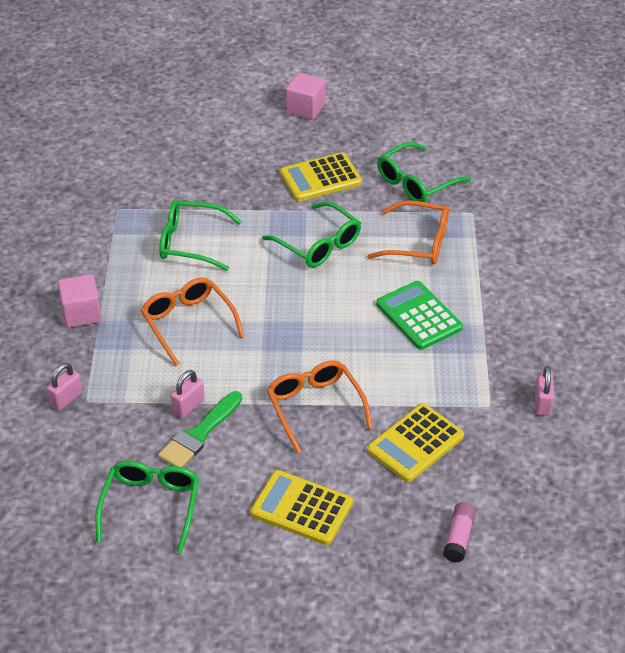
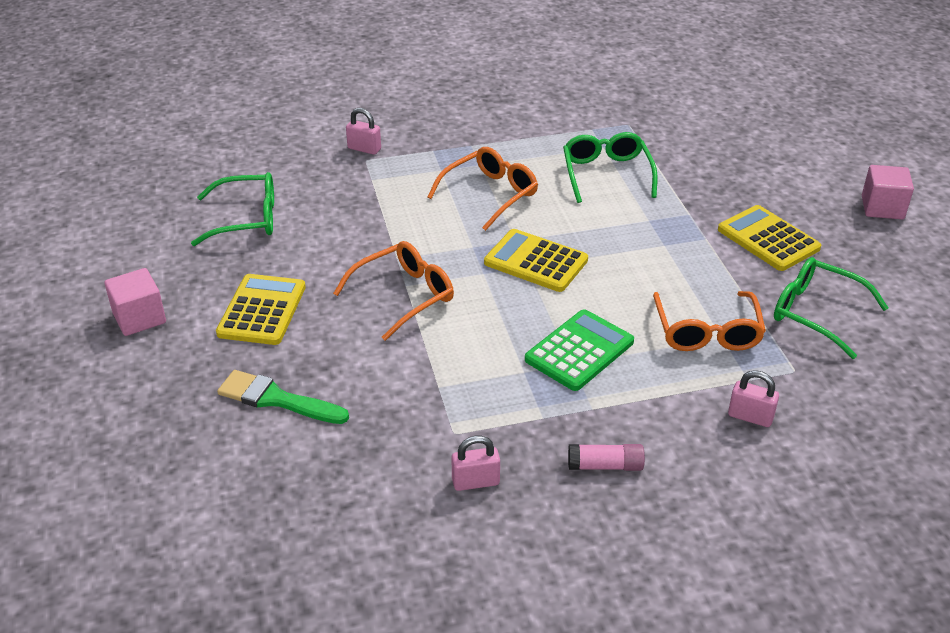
camera: 75 degrees right, 5 degrees down
(81, 313) = (475, 134): pink cube -> pink cube (139, 318)
(188, 406) = (378, 216): pink padlock -> pink padlock (750, 417)
(199, 434) = (344, 229): green brush -> green brush (277, 399)
(319, 244) = (655, 256): green glasses -> none
(415, 443) = (374, 378): yellow calculator -> yellow calculator (536, 261)
(458, 537) = (241, 434): pink glue stick -> pink glue stick (605, 465)

